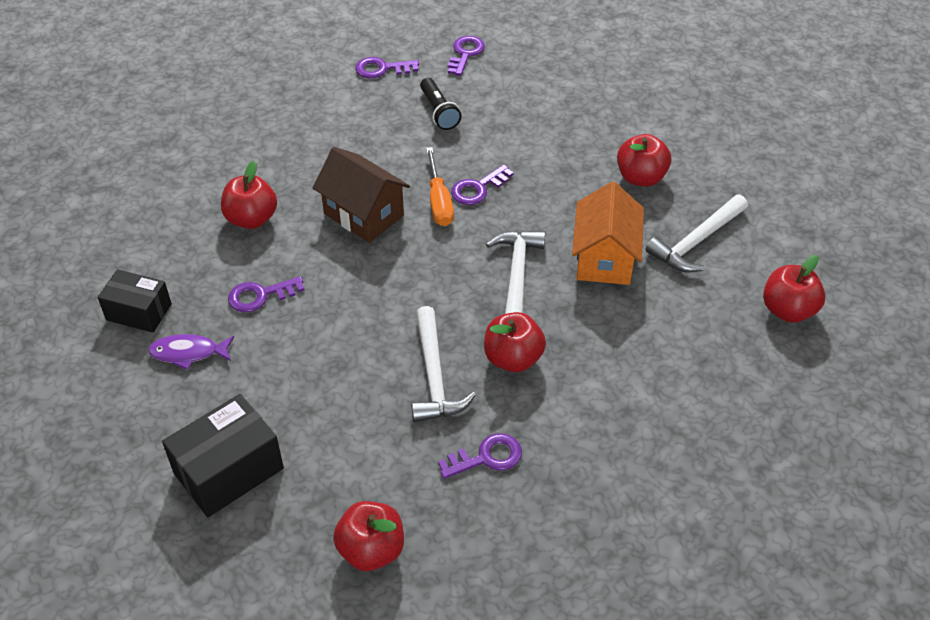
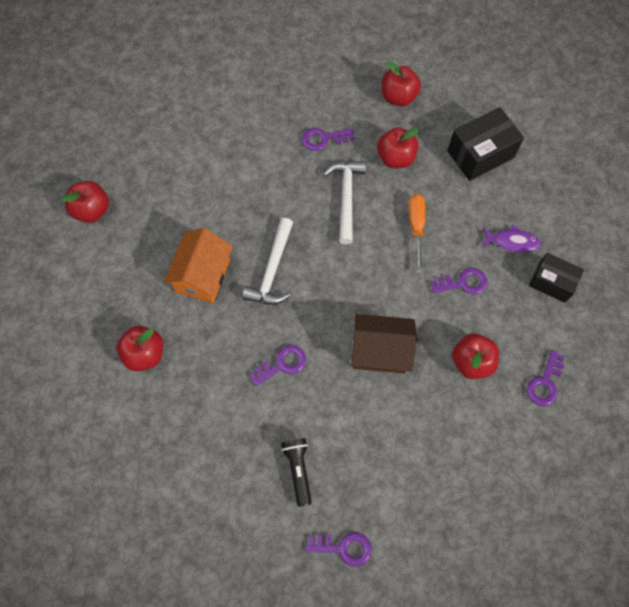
camera: 170 degrees left, 20 degrees up
(363, 214) = (380, 351): brown house -> brown house turned 45 degrees counterclockwise
(439, 201) = (317, 355): orange screwdriver -> orange screwdriver (416, 228)
(465, 54) = (255, 558): purple key -> purple key (545, 383)
(513, 358) = (291, 203): red apple -> red apple (395, 158)
(696, 242) = (128, 280): white hammer -> none

